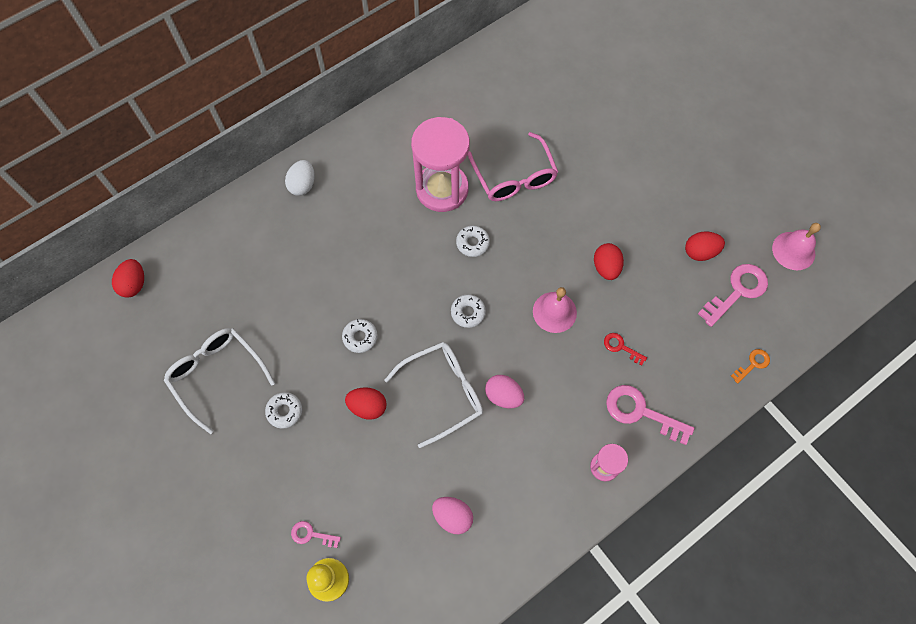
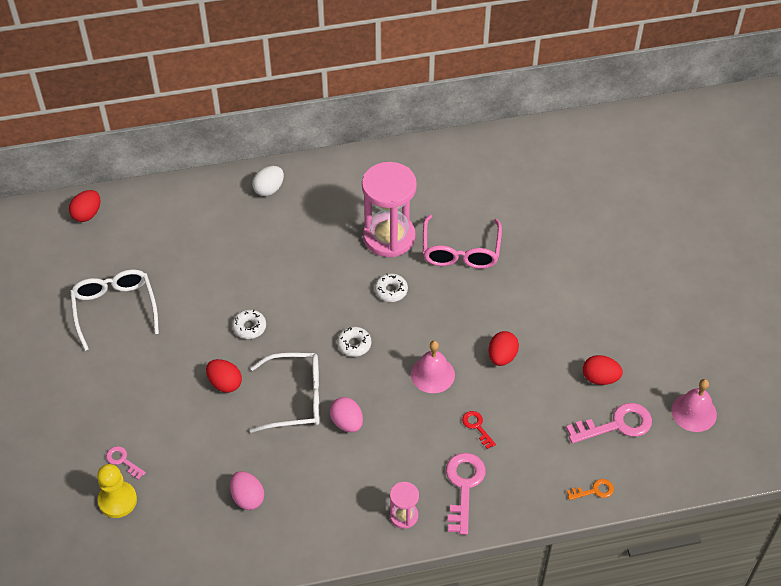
camera: 25 degrees right, 15 degrees down
(284, 411) = (154, 359): white donut -> none
(641, 412) = (463, 486): pink key -> pink key turned 45 degrees clockwise

